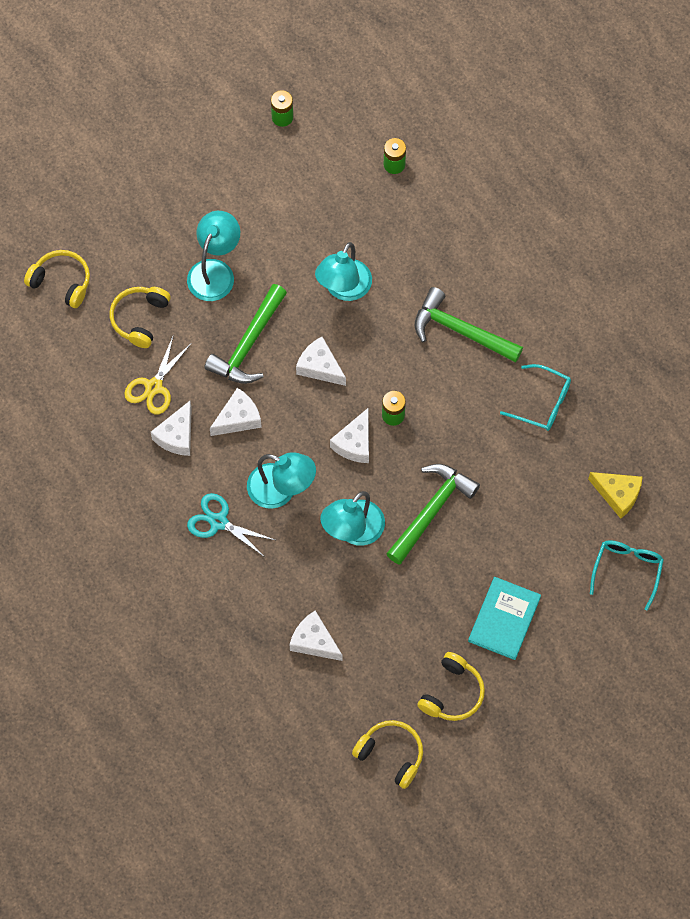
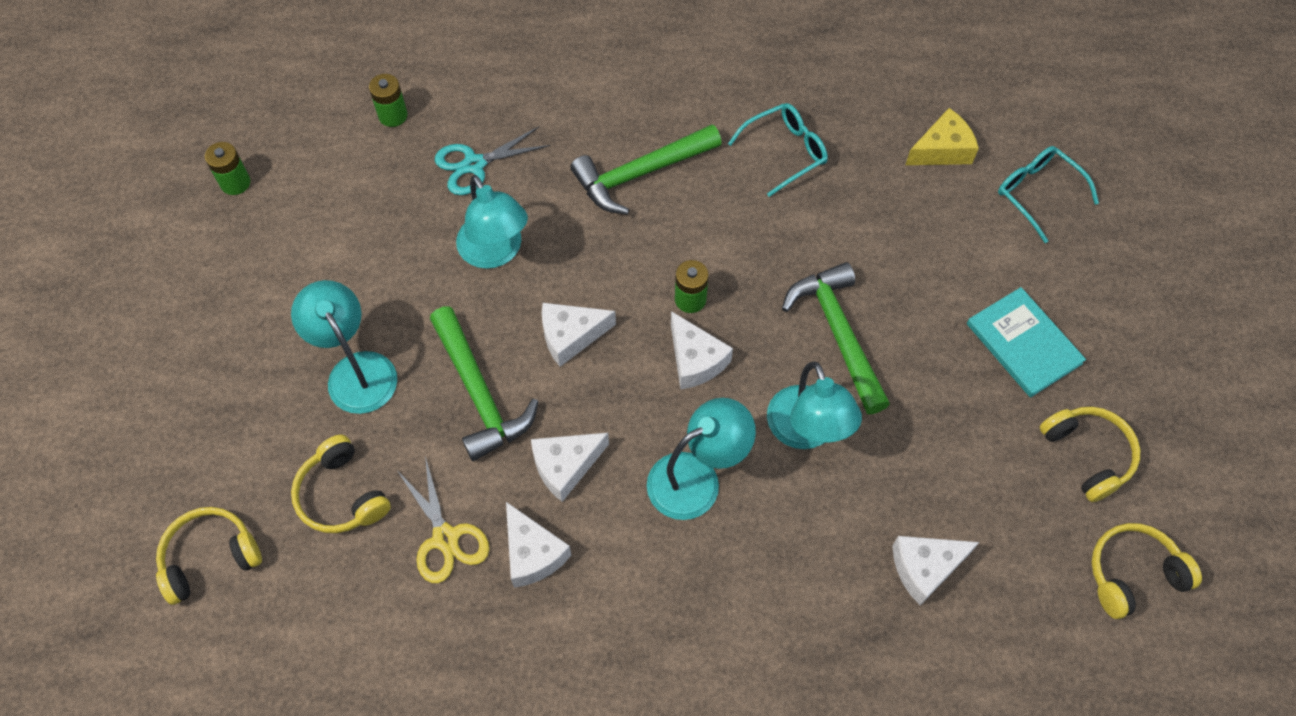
camera: 55 degrees left, 5 degrees down
(218, 522) = (686, 579): turquoise scissors -> turquoise scissors (474, 164)
(238, 418) = (565, 466): white cheese -> white cheese turned 120 degrees counterclockwise

